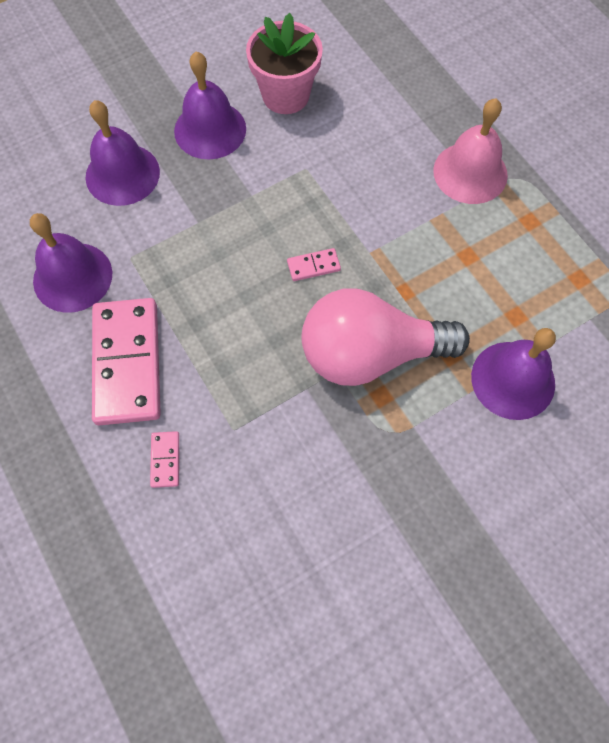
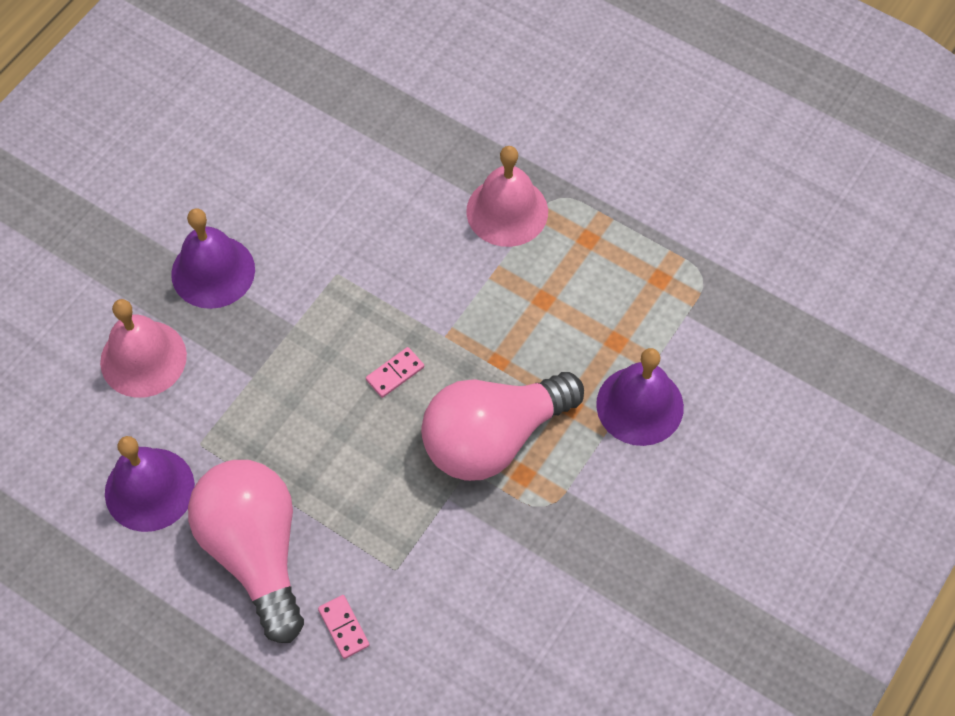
camera: 25 degrees left, 5 degrees down
(122, 174) = (143, 358): purple bell -> pink bell
(127, 363) = (255, 551): pink domino -> pink light bulb
(285, 95) = (275, 201): pink flower pot -> none

